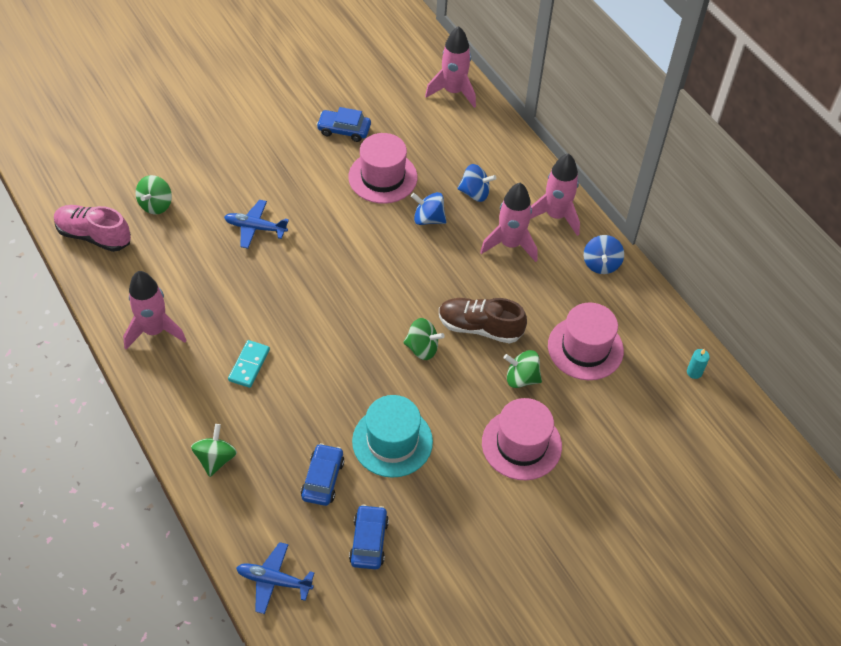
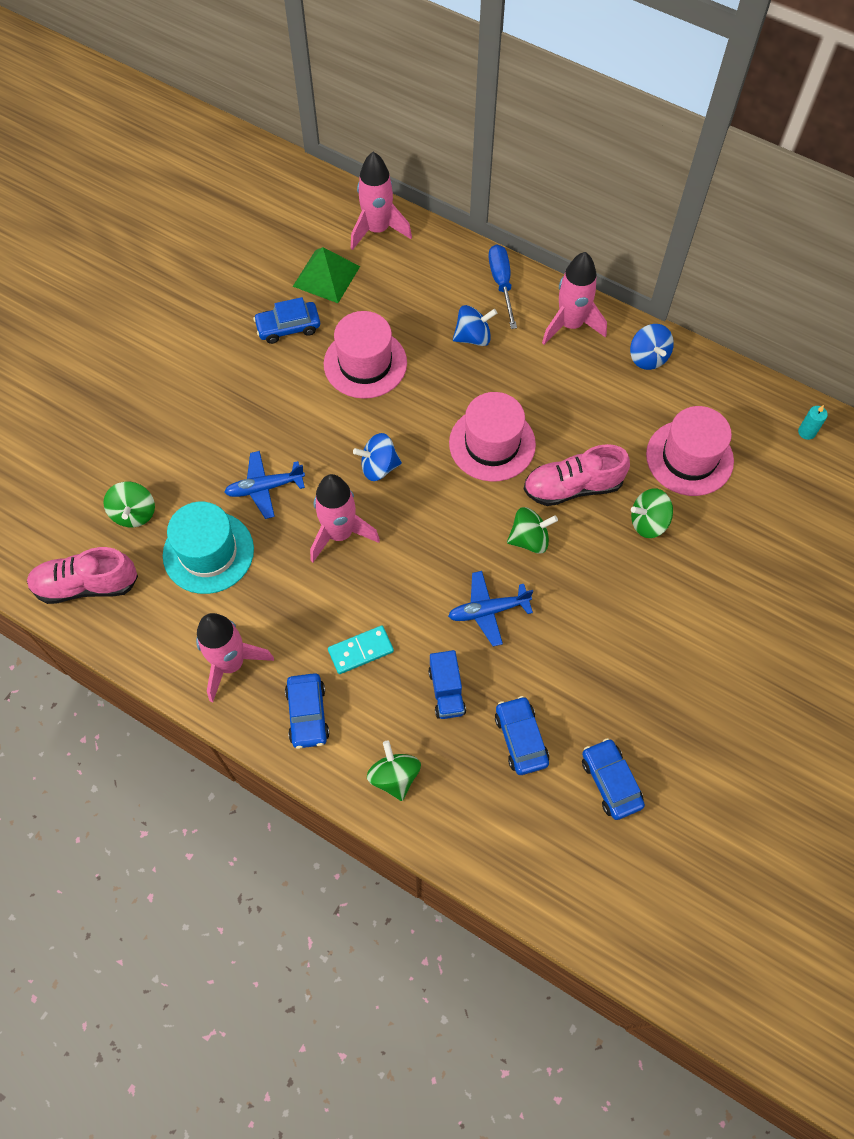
camera: 25 degrees left, 10 degrees up
(184, 388) = (307, 714): none -> blue car
(249, 365) = (360, 650): turquoise domino -> turquoise domino turned 75 degrees clockwise
(273, 580) = (543, 879): blue plane -> blue plane (488, 611)
(291, 421) = (447, 691): none -> blue truck
(392, 441) = (564, 659): turquoise hat -> turquoise hat (208, 552)
(394, 107) = (326, 276): none -> green pyramid
(428, 219) = (443, 389): blue spinning top -> blue spinning top (378, 467)
(480, 327) = (573, 487): brown shoe -> pink shoe
(510, 244) = (545, 378): pink rocket -> pink rocket (340, 534)
(521, 444) = (693, 595): pink hat -> pink hat (492, 444)
(522, 165) = (501, 283): none -> blue screwdriver

